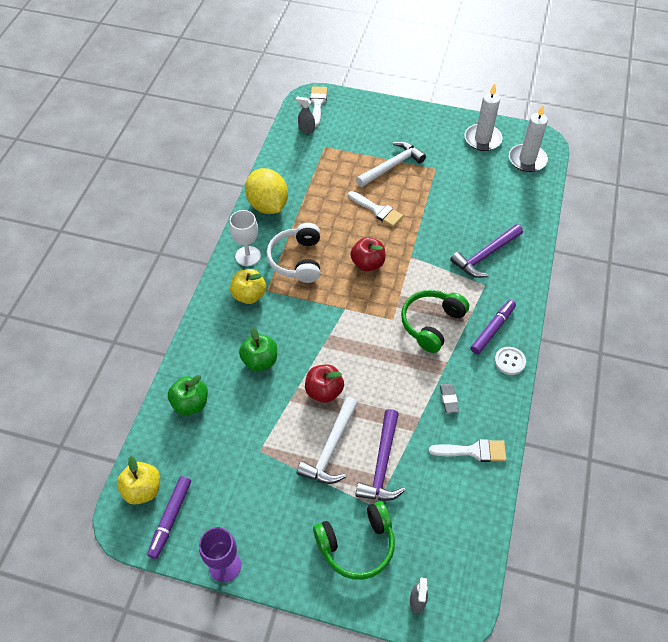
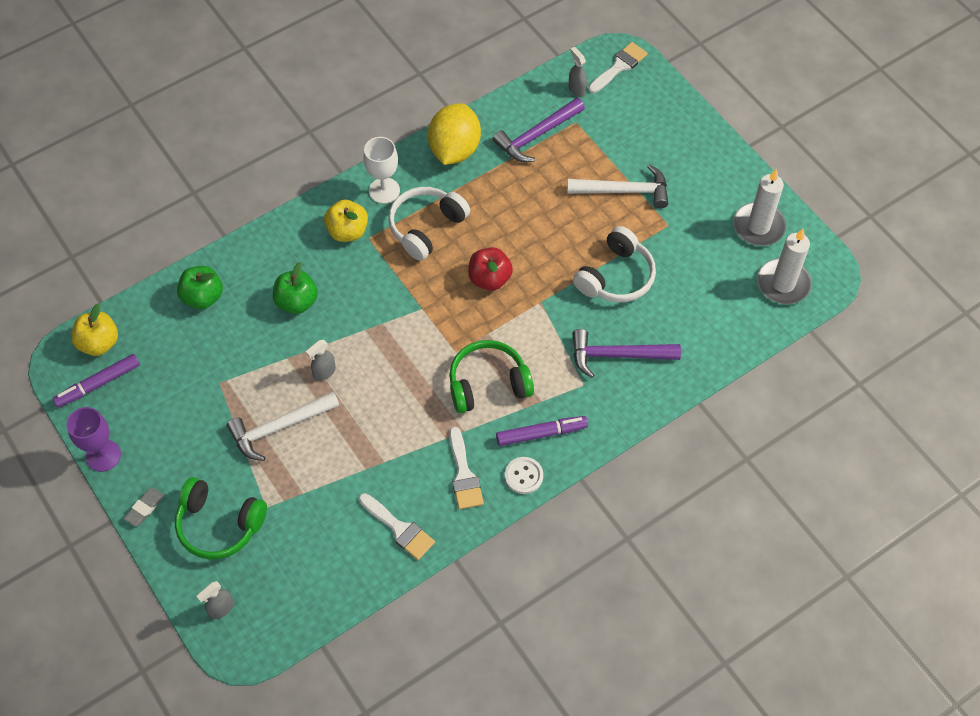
camera: 40 degrees right, 5 degrees up
(324, 391) = (324, 372): red apple -> grey spray bottle
(377, 210) = (558, 230): white brush -> white brush (464, 475)
(382, 464) = (308, 476): purple hammer -> purple hammer (537, 136)
(437, 214) = (616, 276): none -> white headphones
(448, 399) = (427, 466): grey eraser -> grey eraser (145, 508)

